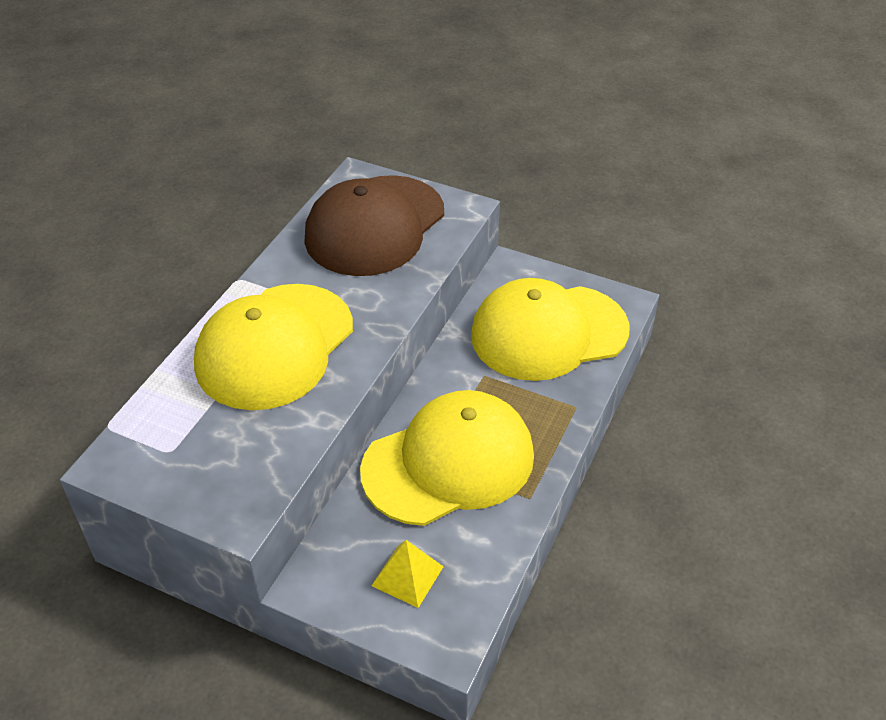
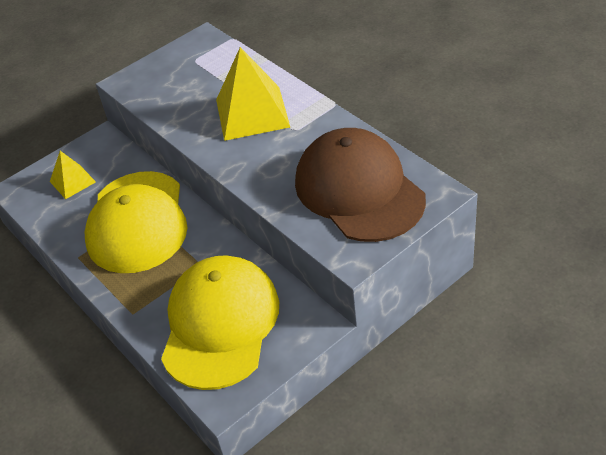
camera: 120 degrees right, 0 degrees up
(274, 346) = (252, 113): yellow cap -> yellow pyramid

